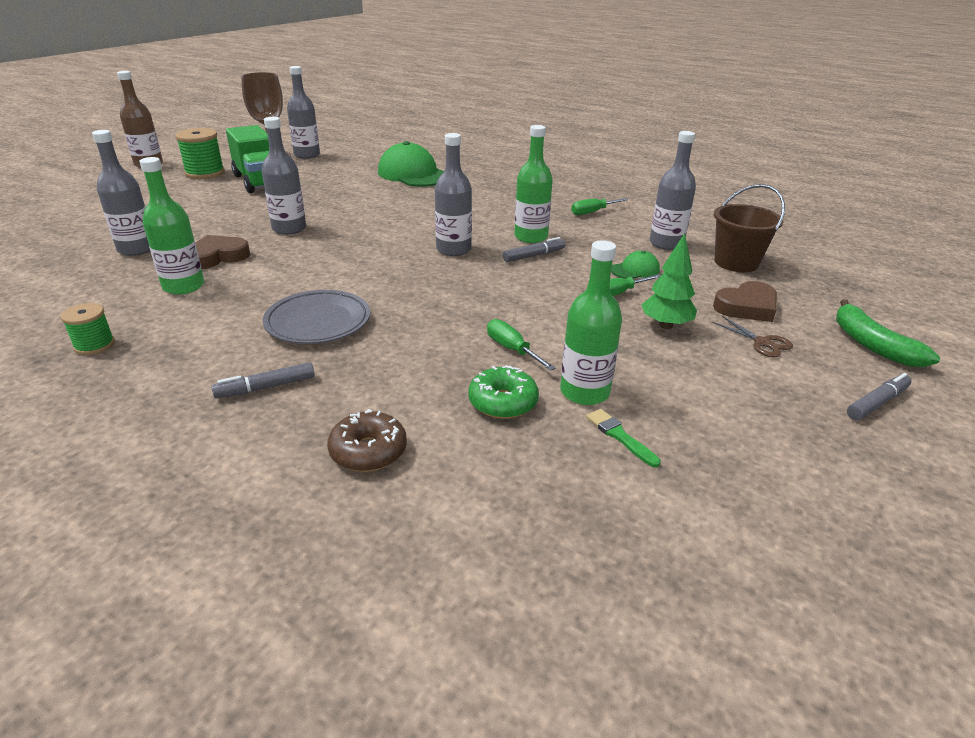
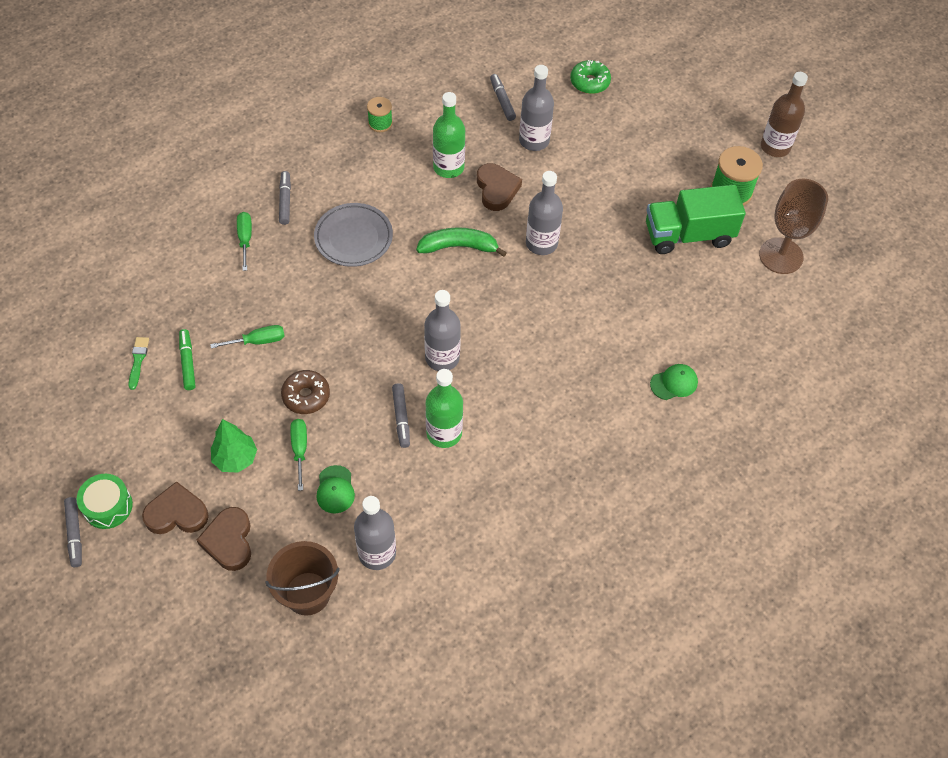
camera: 110 degrees right, 25 degrees up
(62, 274) = (502, 100): none -> grey marker
(307, 155) = (780, 290): grey bottle -> none
(368, 451) = (197, 238): brown donut -> brown donut (306, 396)
(413, 174) = (674, 383): green cap -> green cap, size x0.47
(503, 402) = (203, 314): green donut -> green donut (589, 82)
(584, 392) = (187, 362): green bottle -> green marker
(592, 212) = (487, 524): green screwdriver -> green screwdriver (245, 239)
(619, 436) = (138, 360): green brush -> green brush turned 75 degrees counterclockwise
(762, 342) = (177, 513): brown scissors -> brown heart
(817, 390) = (108, 506): none -> green drum
(872, 345) = (129, 596): green banana -> green banana (459, 247)

